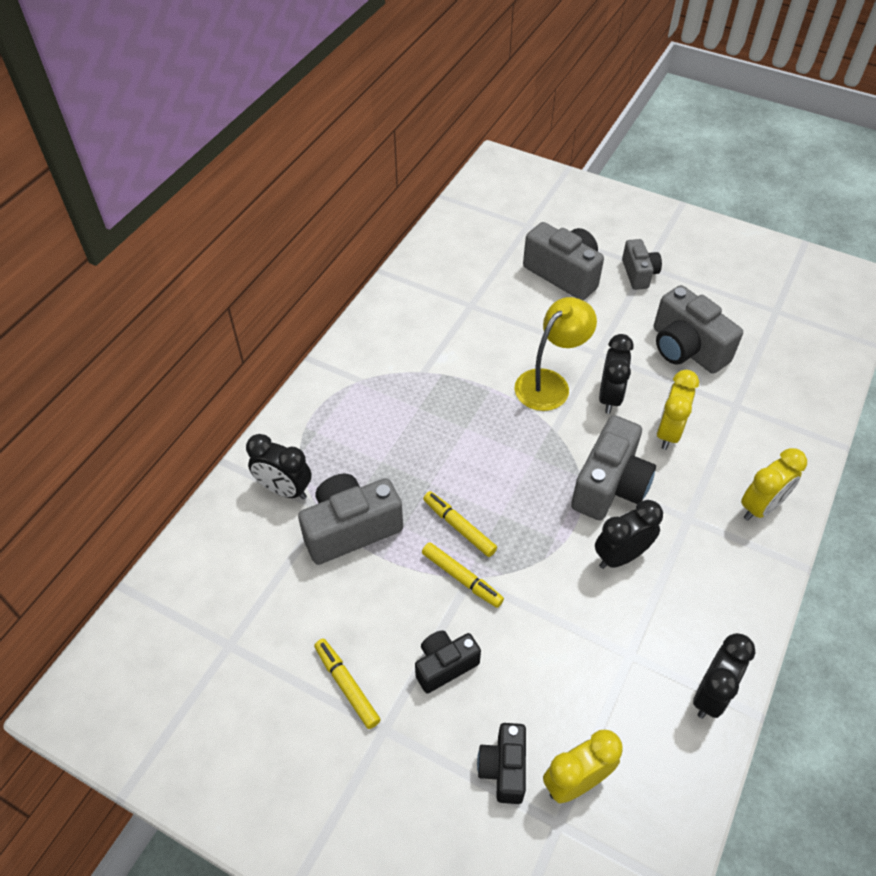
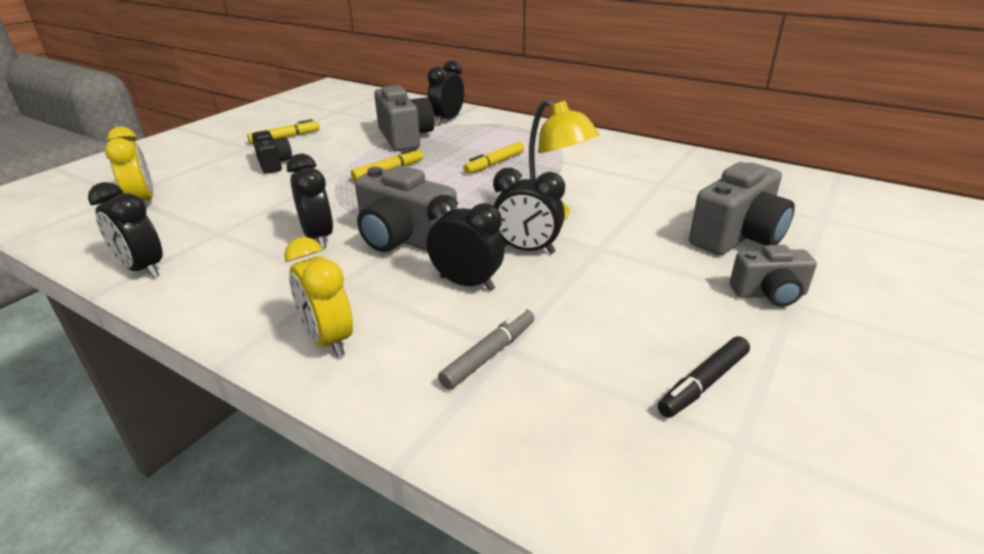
camera: 95 degrees right, 20 degrees down
(461, 578) = (340, 170): yellow marker -> yellow marker (494, 163)
(504, 768) = (181, 179): black camera -> none
(668, 432) = (467, 283): yellow clock -> black clock
(686, 348) = (617, 317): grey camera -> none
(737, 317) = (703, 383): none -> black marker
(745, 413) = (489, 355): none -> grey marker

